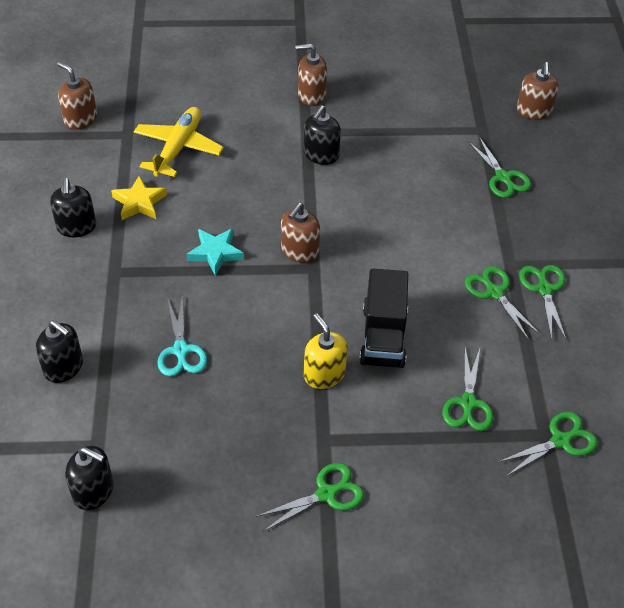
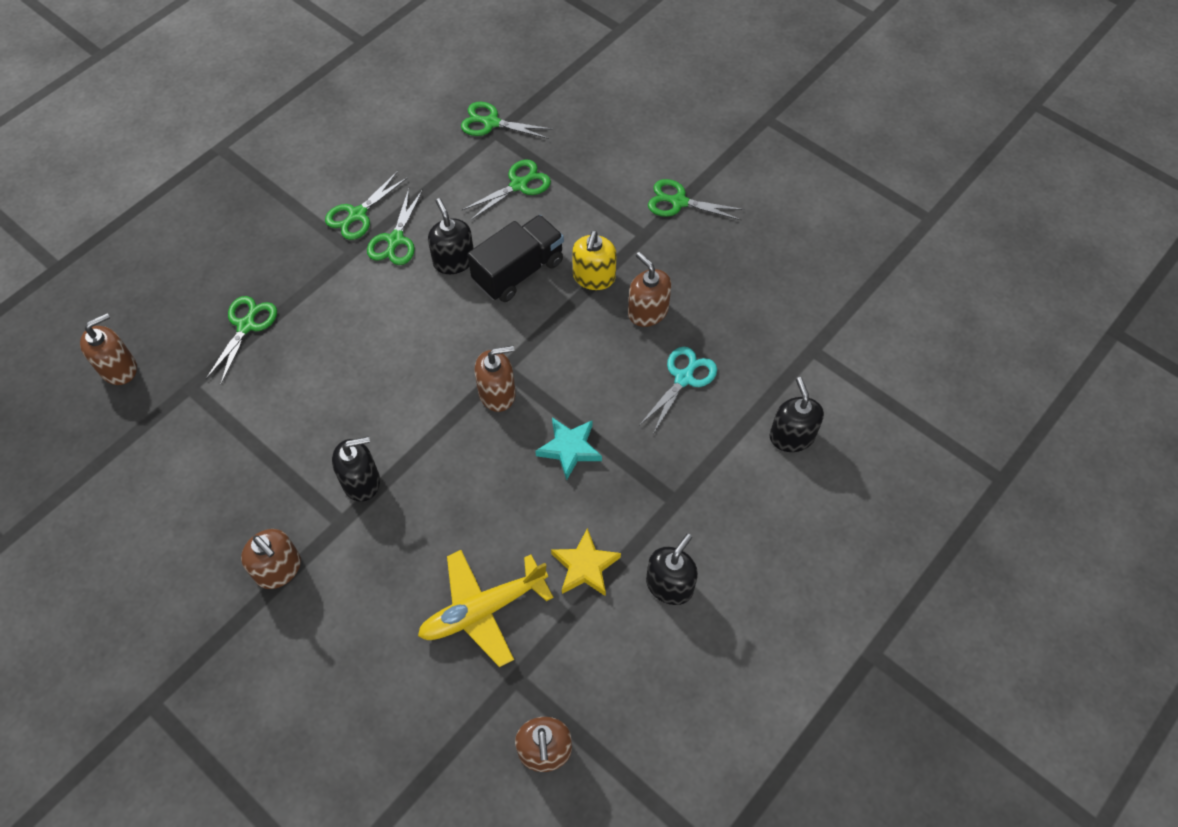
camera: 135 degrees left, 10 degrees up
(93, 491) = (840, 318): black soap dispenser -> black soap dispenser (454, 261)
(256, 379) = (648, 311): none -> brown soap dispenser

